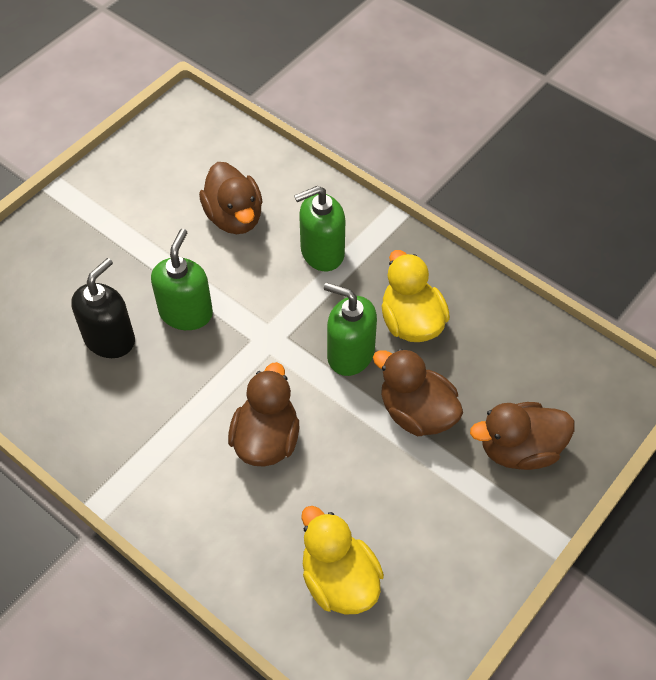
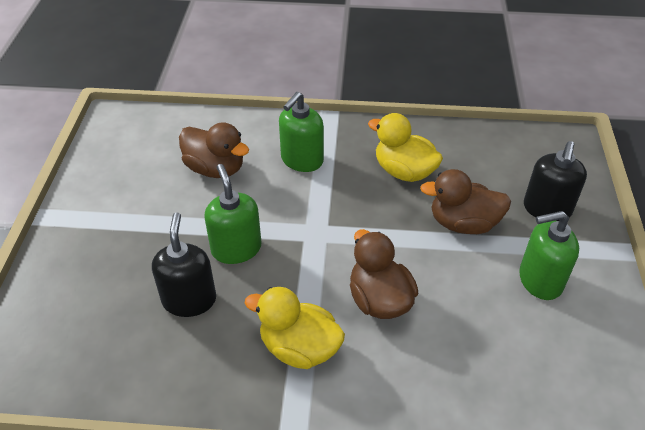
camera: 35 degrees left, 10 degrees down
(339, 580) = (524, 363): yellow duck -> yellow duck (299, 348)
(350, 354) = (383, 212): green soap dispenser -> green soap dispenser (540, 280)
(519, 449) = (547, 209): brown duck -> black soap dispenser

